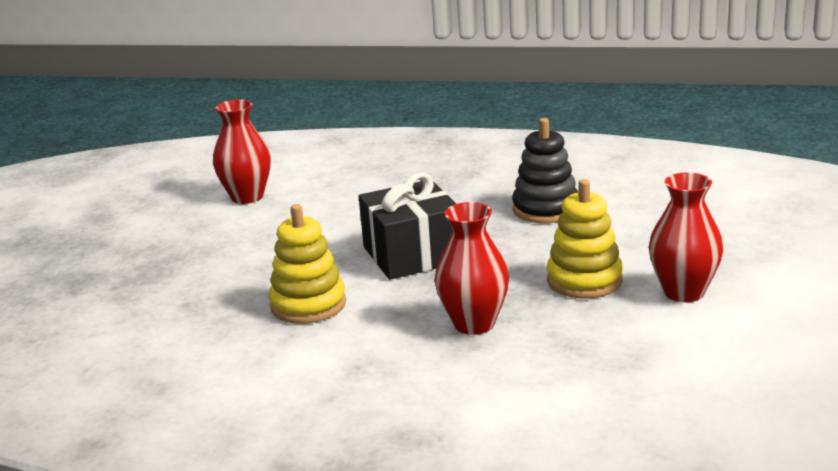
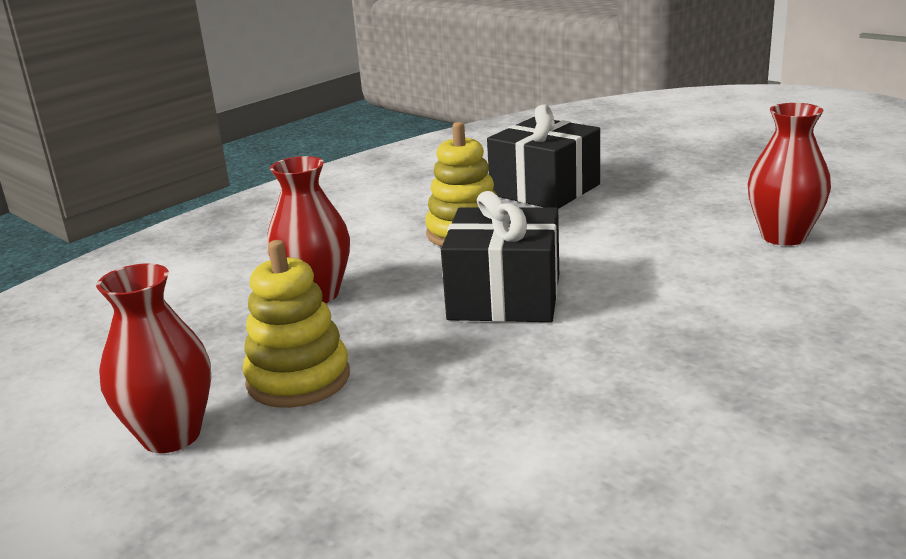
camera: 120 degrees right, 0 degrees up
(182, 301) = (545, 190): none -> black gift
(545, 209) = (524, 420): black stacking toy -> none

